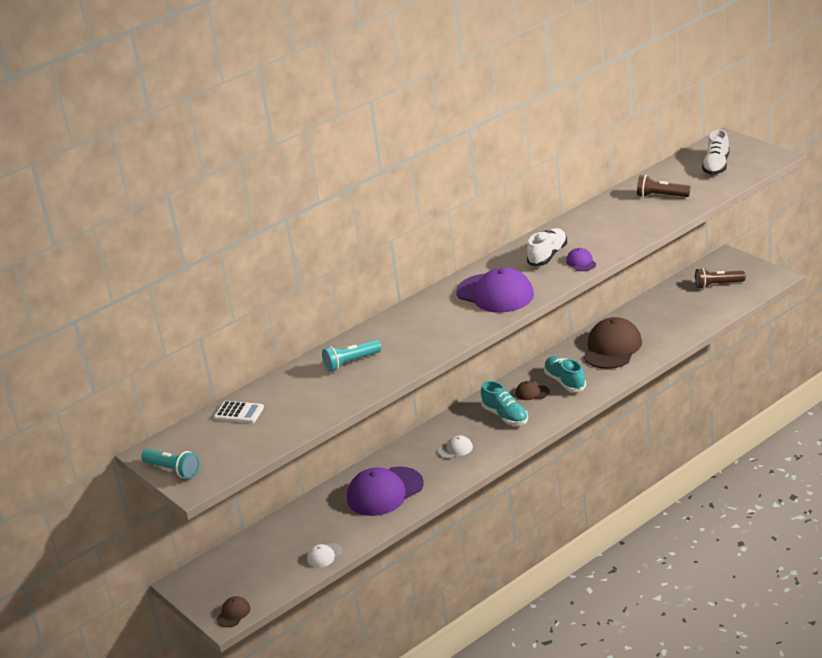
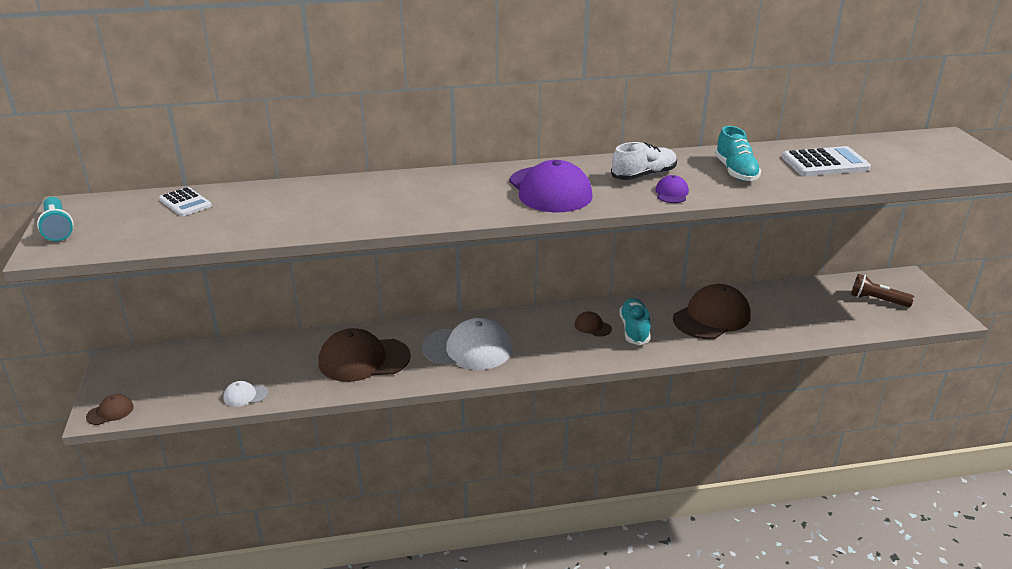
camera: 25 degrees right, 0 degrees up
(351, 362) = (338, 199): turquoise flashlight -> none
(384, 492) = (363, 359): purple cap -> brown cap
(455, 449) = (468, 349): white cap -> white cap, size x2.22
(505, 416) = (545, 338): turquoise shoe -> turquoise shoe (736, 171)
(661, 196) = (825, 163): brown flashlight -> white calculator
(716, 166) = (917, 156): white shoe -> none

